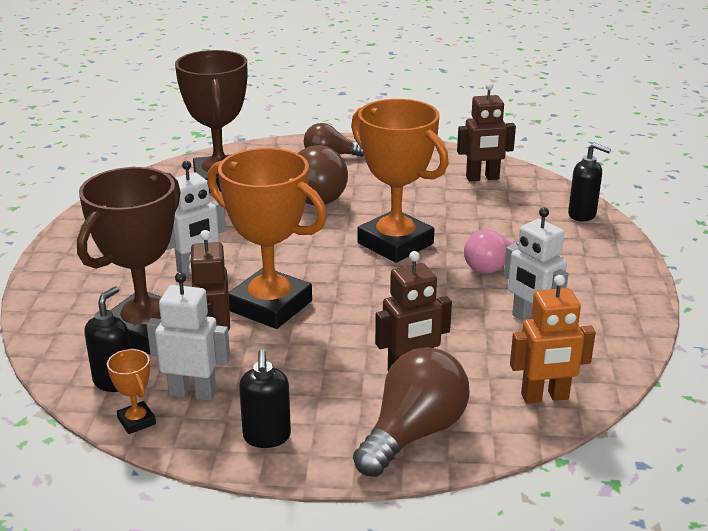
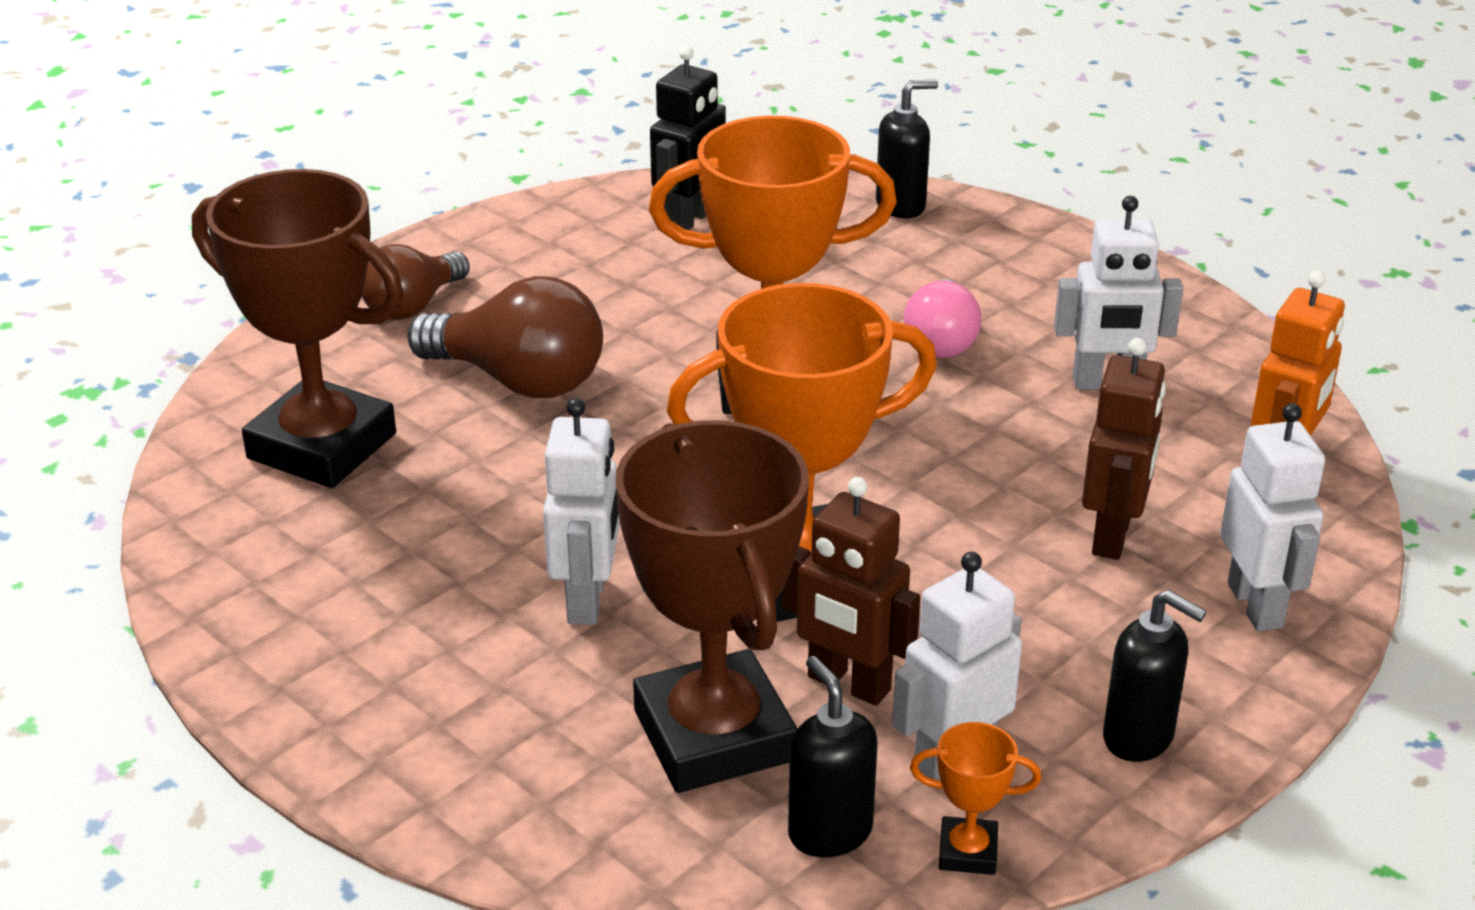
camera: 50 degrees left, 5 degrees up
(413, 433) = (1256, 605): brown light bulb -> white robot
(482, 178) = (689, 220): brown robot -> black robot

